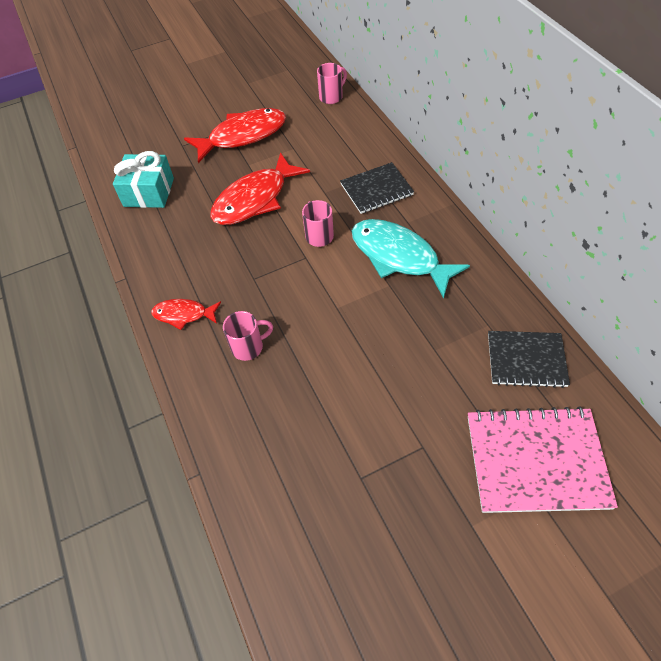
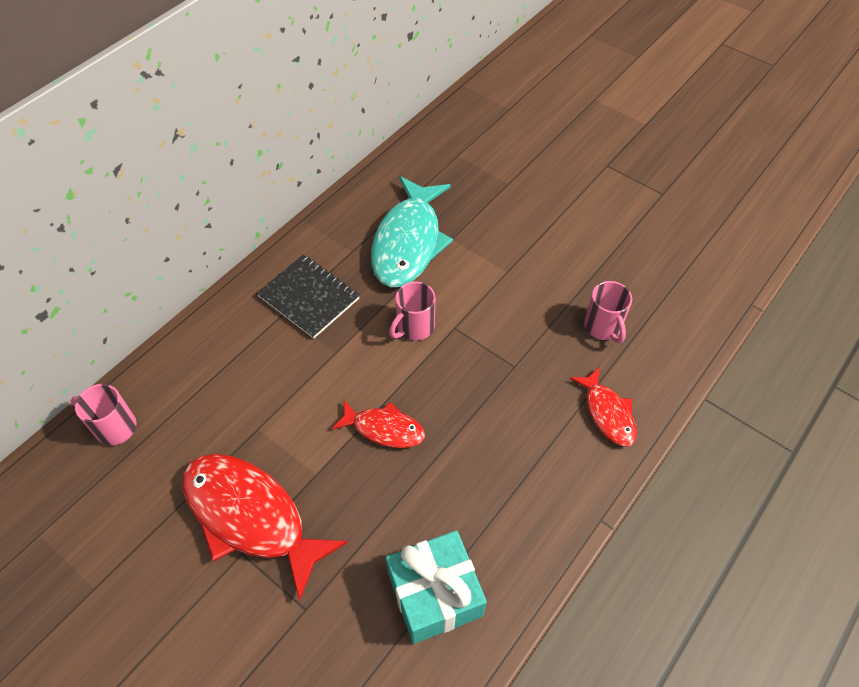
camera: 120 degrees left, 0 degrees up
(248, 347) = (603, 327): pink mug -> pink mug turned 150 degrees counterclockwise
(255, 199) = (384, 429): red fish -> red fish, size x0.54
(526, 360) = (481, 124): black notebook -> none
(536, 461) = (569, 102): pink notebook -> none

